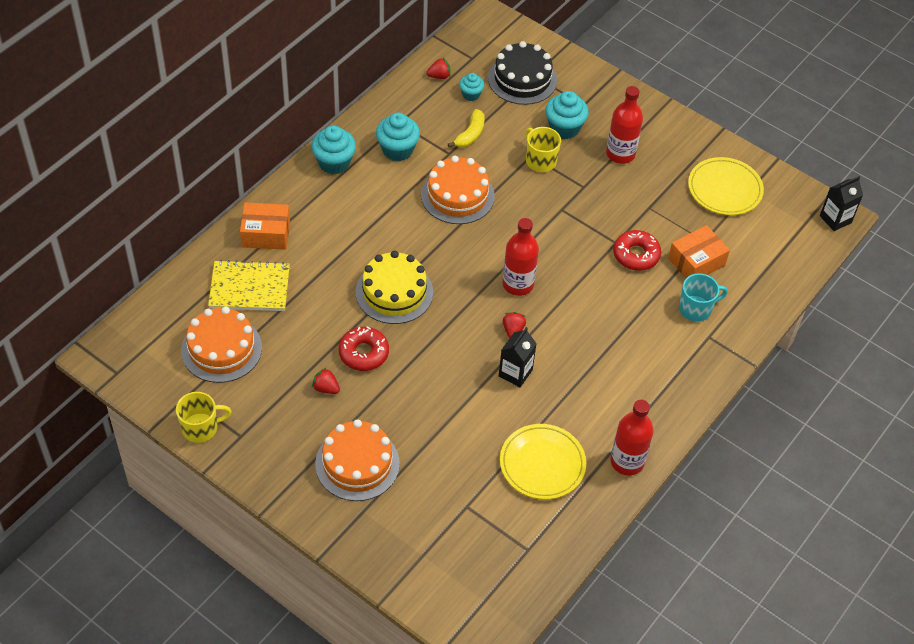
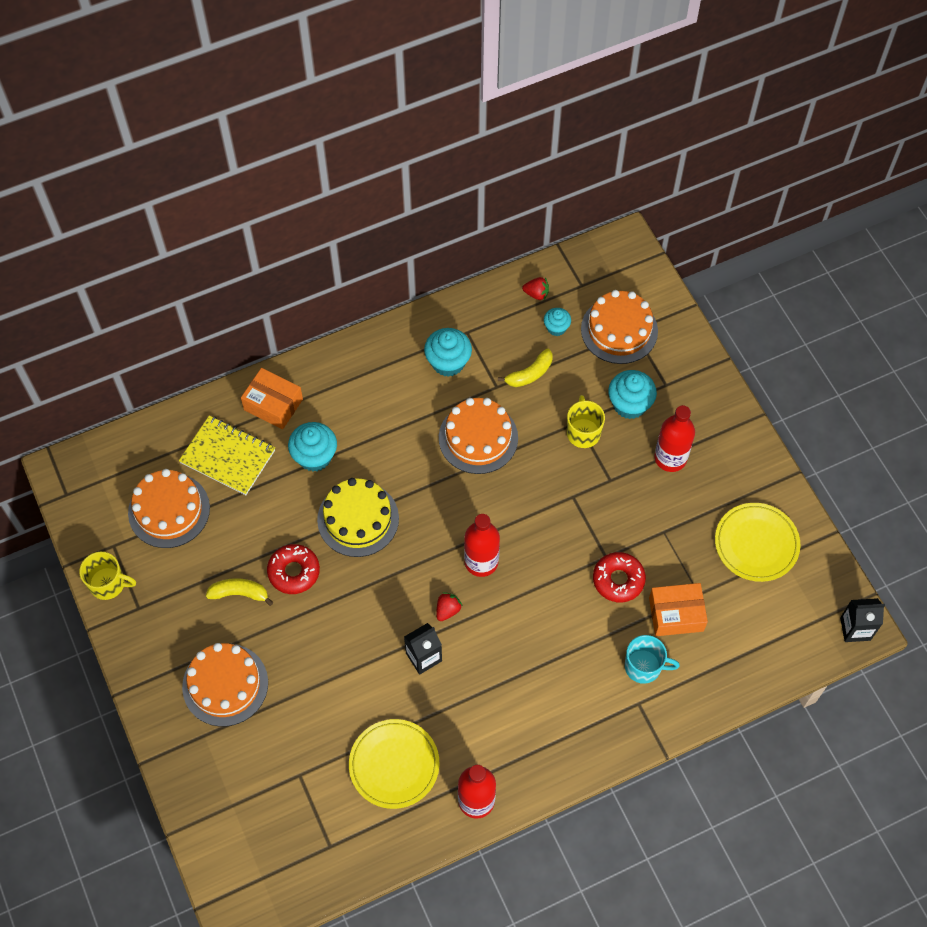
camera: 30 degrees right, 10 degrees up
(326, 388) = (239, 593): red strawberry -> yellow banana
(334, 163) = (379, 352): turquoise cupcake -> turquoise cupcake (315, 456)
(522, 79) = (619, 330): black cake -> orange cake

